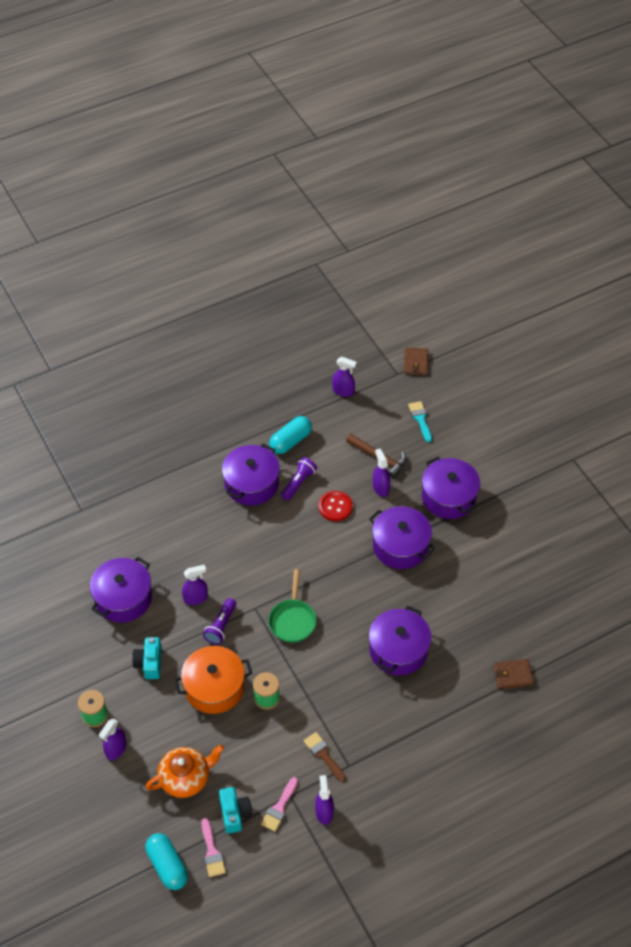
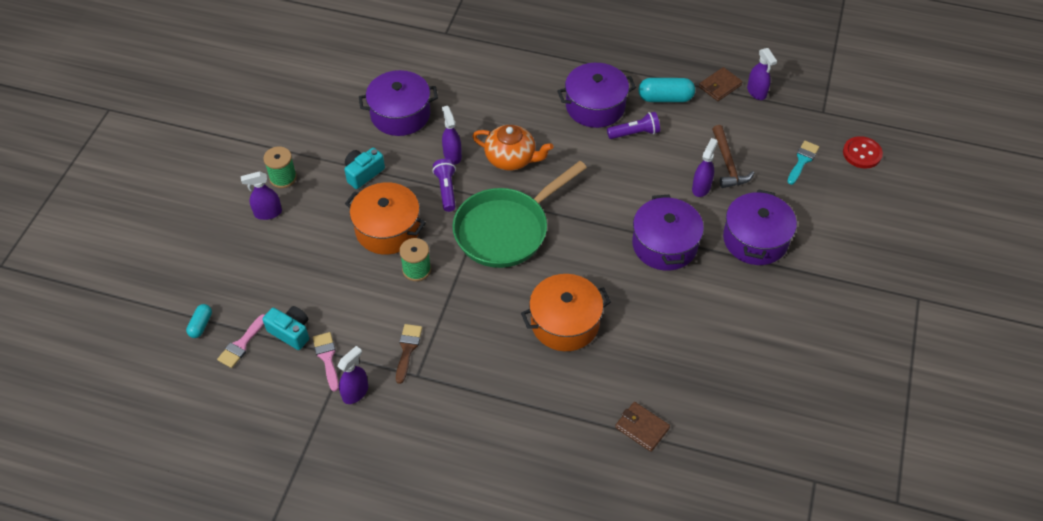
camera: 45 degrees right, 0 degrees up
(167, 866) = (201, 325): turquoise capsule -> turquoise capsule, size x0.58
(185, 778) = (289, 275): orange teapot -> orange teapot (511, 158)
(196, 598) = (452, 155): purple spray bottle -> purple spray bottle turned 135 degrees counterclockwise
(221, 626) = (446, 190): purple flashlight -> purple flashlight turned 105 degrees clockwise
(235, 813) = (291, 332): turquoise camera -> turquoise camera turned 90 degrees counterclockwise
(279, 807) = (327, 358): pink brush -> pink brush turned 90 degrees clockwise
(292, 620) = (506, 230): green pan -> green pan, size x1.75
(335, 507) = (644, 173): red button -> red button (862, 153)
(398, 650) = (565, 323): purple pot -> orange pot
(415, 362) = (851, 114): brown wallet -> brown wallet (720, 86)

